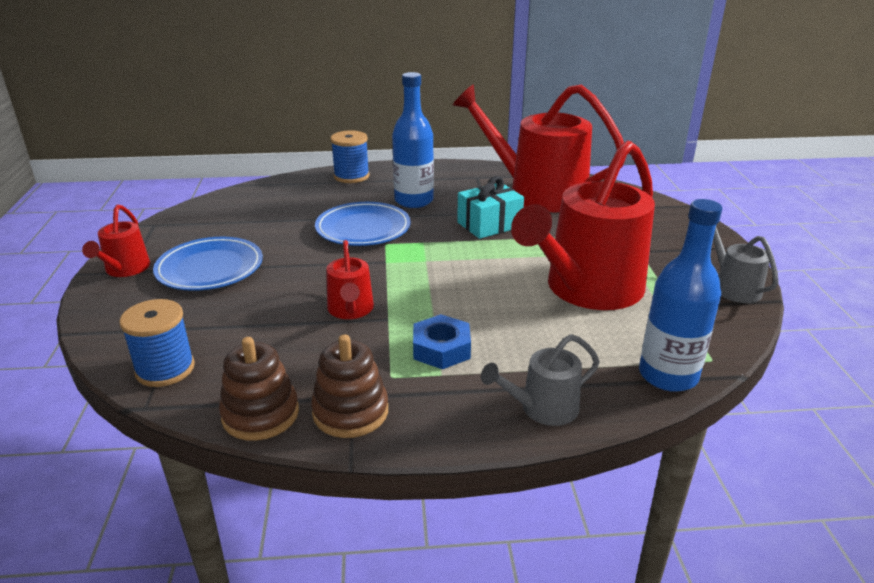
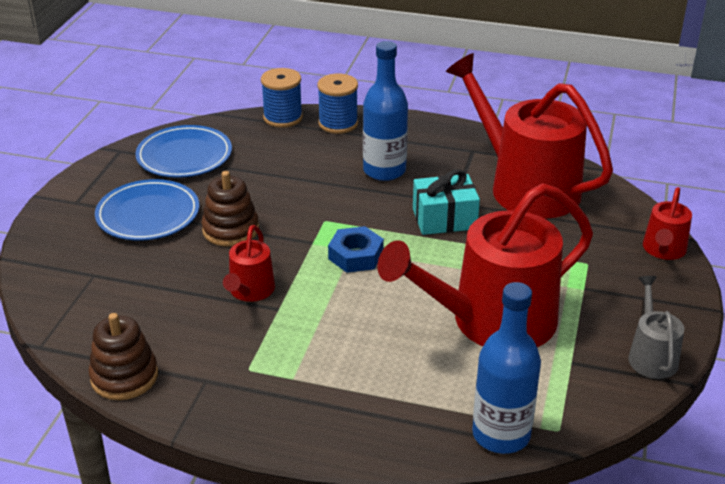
camera: 20 degrees right, 5 degrees up
(125, 269) = (75, 199): red watering can -> red watering can (663, 250)
(165, 369) = (68, 314): blue spool -> blue spool (283, 117)
(350, 412) = (196, 394): brown stacking toy -> brown stacking toy (230, 230)
(363, 228) = (313, 197): blue plate -> blue plate (184, 156)
(441, 349) = (308, 353): blue nut -> blue nut (356, 256)
(543, 408) = (361, 435): grey watering can -> none

